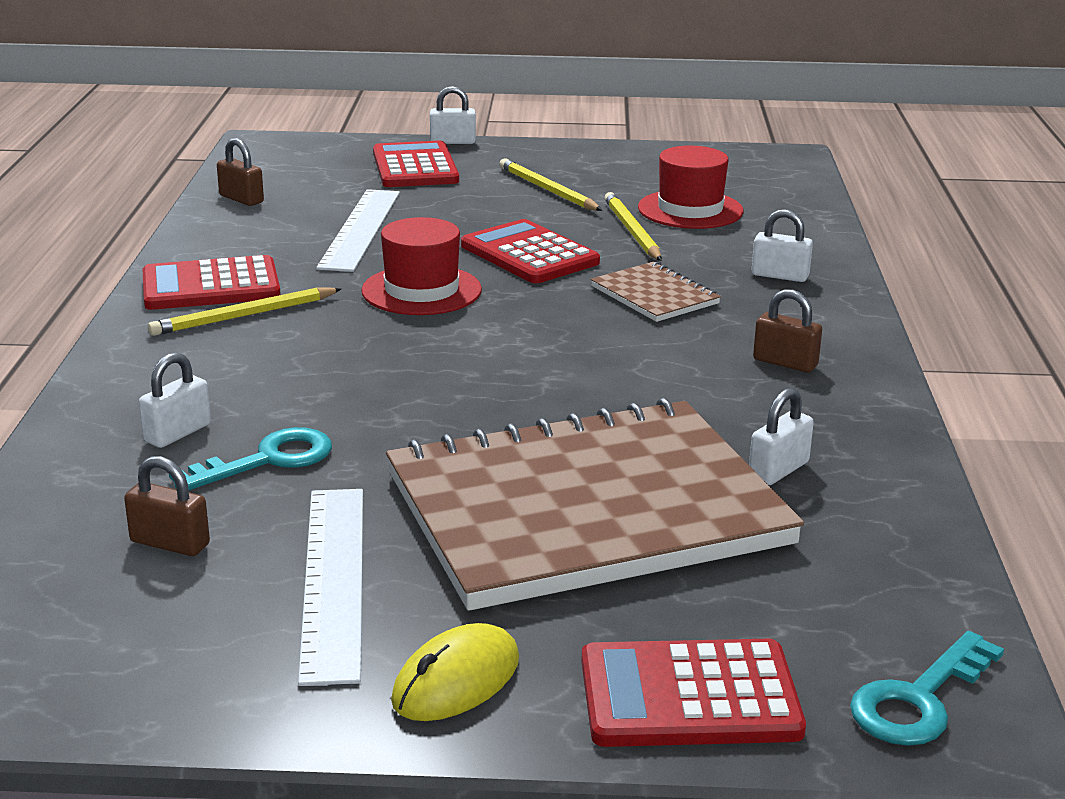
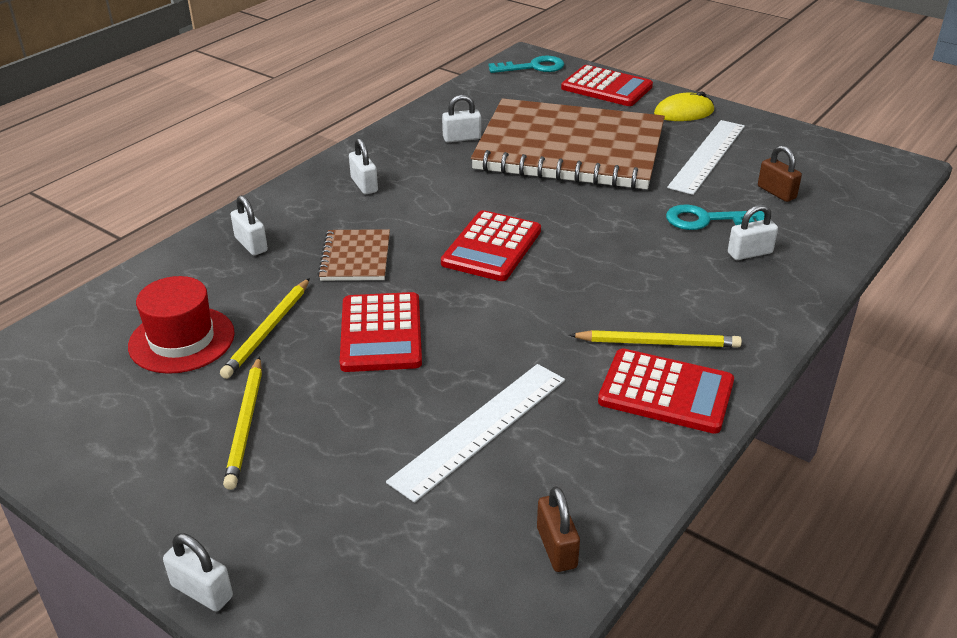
camera: 145 degrees left, 10 degrees up
(415, 167) = (313, 539): red calculator -> red calculator (492, 247)
(421, 290) = (505, 322): red hat -> none
(785, 363) = (364, 185): brown padlock -> white padlock

